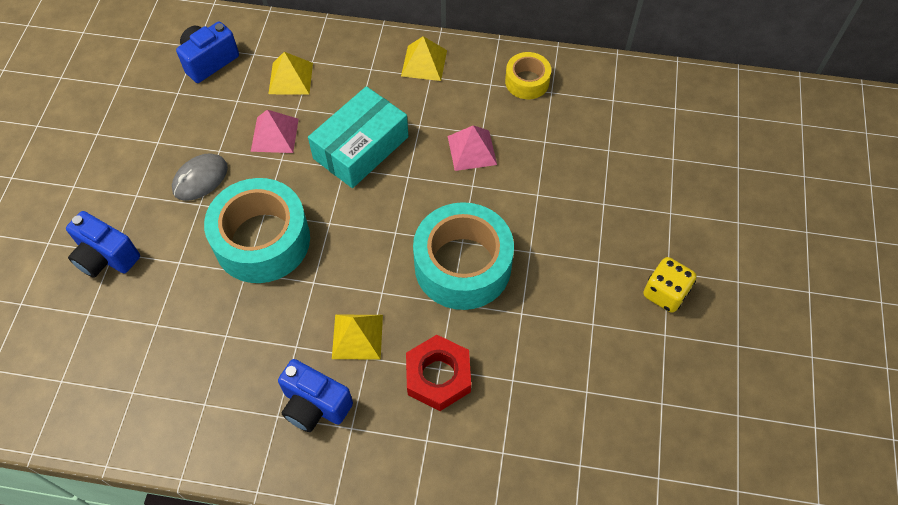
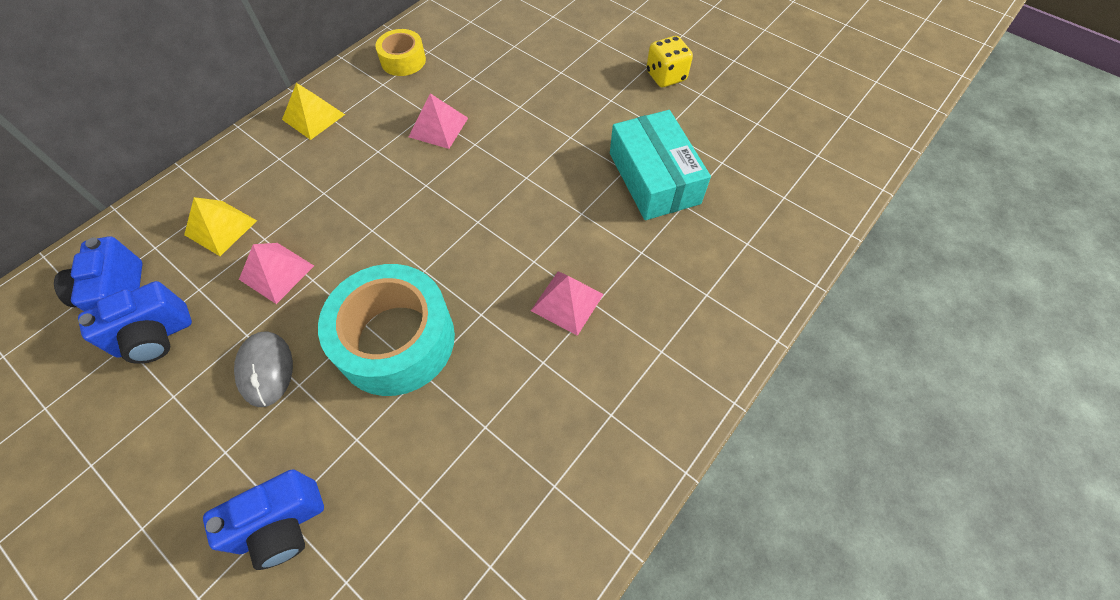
camera: 60 degrees left, 0 degrees up
(315, 405) = (619, 373): blue camera -> blue camera (155, 337)
(357, 336) = (567, 302): yellow pyramid -> pink pyramid
(361, 147) = (361, 206): turquoise box -> turquoise box (654, 178)
(438, 376) = (648, 256): red nut -> none
(462, 265) = (550, 187): turquoise tape -> none

